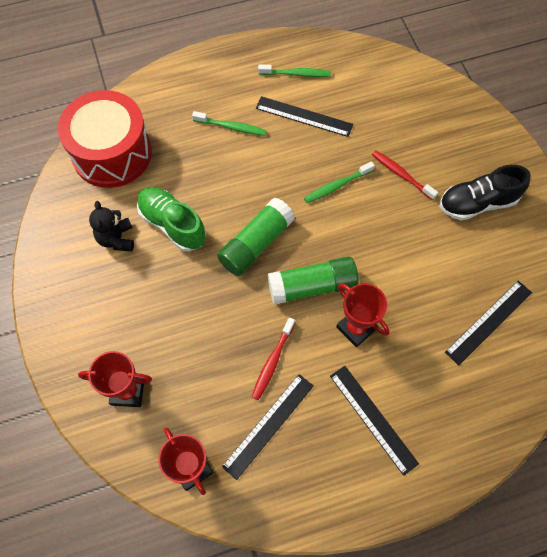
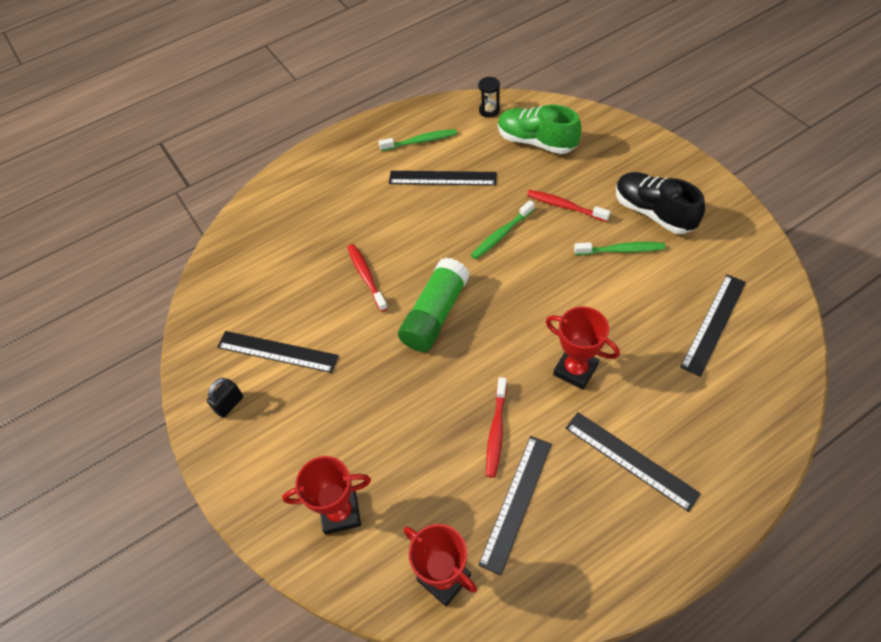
camera: 10 degrees left, 10 degrees down
(66, 274) = (229, 404): none -> black padlock
(112, 153) = (246, 266): red drum -> none
(116, 239) = (277, 352): black teddy bear -> black ruler
(172, 224) = (336, 320): green shoe -> green shoe (536, 141)
(209, 192) = (366, 276): none -> red toothbrush
(231, 127) = (369, 207): green toothbrush -> green toothbrush (621, 250)
(312, 286) = (512, 340): green glue stick -> none
(367, 60) = (489, 110): none -> black hourglass
(477, 203) = (653, 212): black shoe -> black shoe turned 75 degrees clockwise

